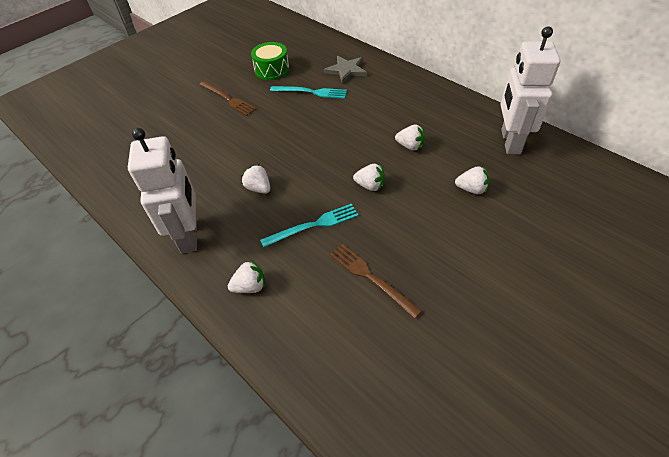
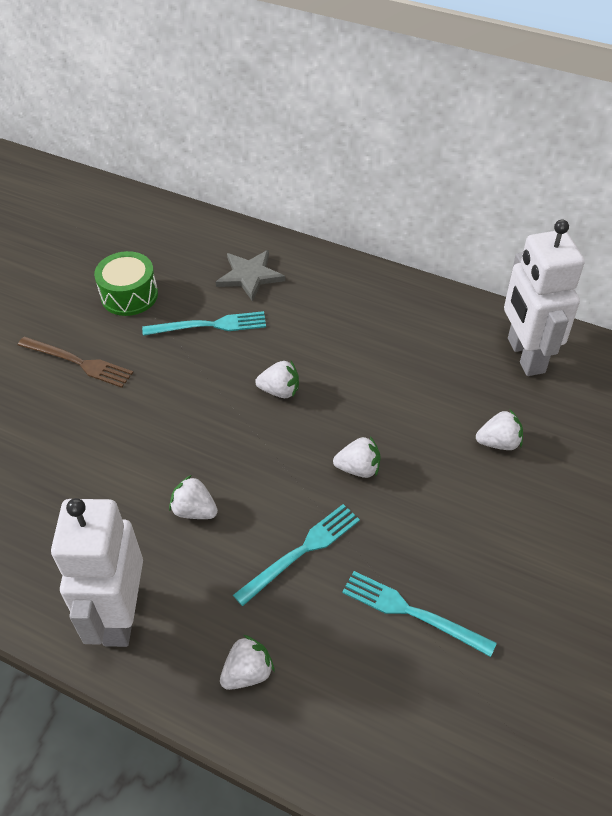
camera: 20 degrees left, 0 degrees up
(189, 235) = (120, 615): white robot -> white robot turned 150 degrees counterclockwise
(371, 277) = (412, 612): brown fork -> turquoise fork
(410, 146) = (392, 391): white strawberry -> white strawberry (280, 391)

